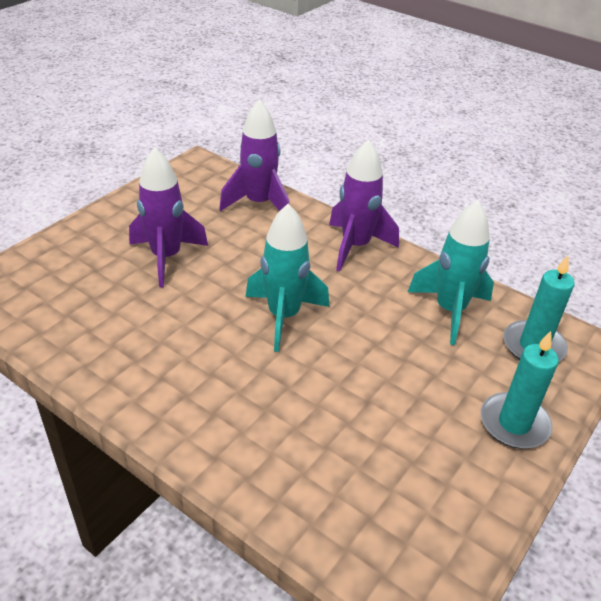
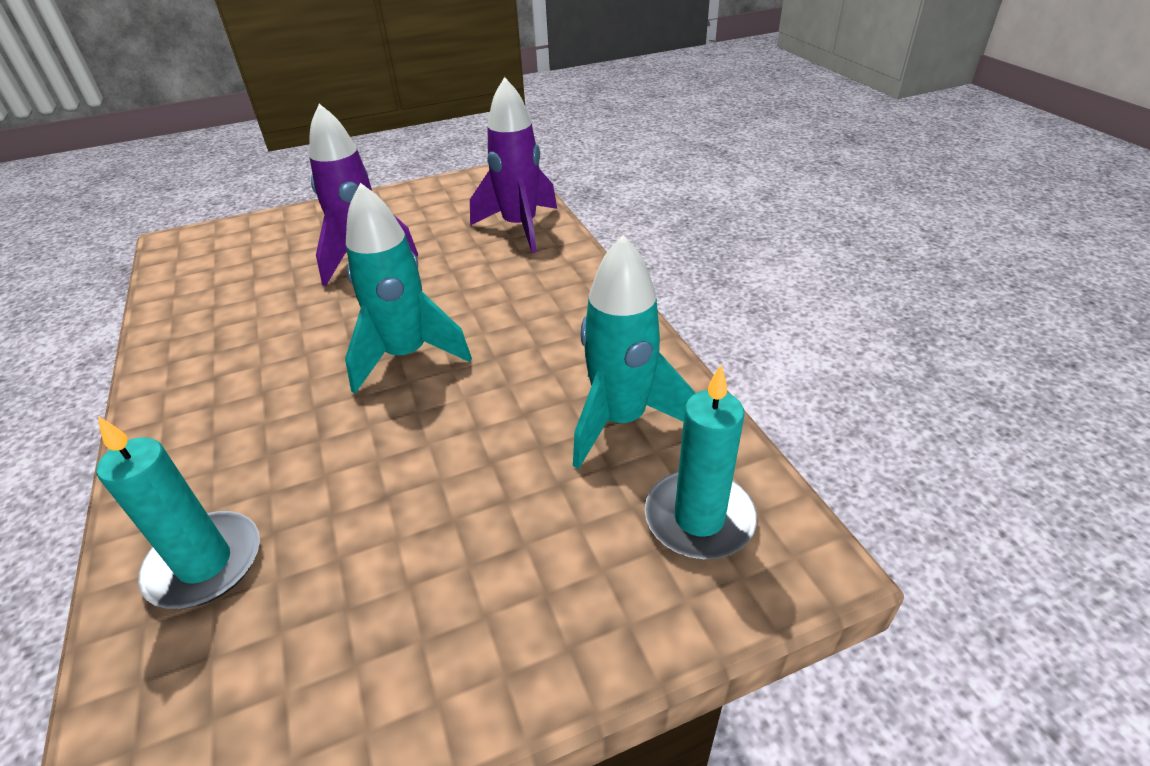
camera: 35 degrees right, 0 degrees up
(355, 246) = (580, 302): purple rocket -> none
(514, 423) = (545, 624): turquoise candle -> turquoise candle (205, 563)

